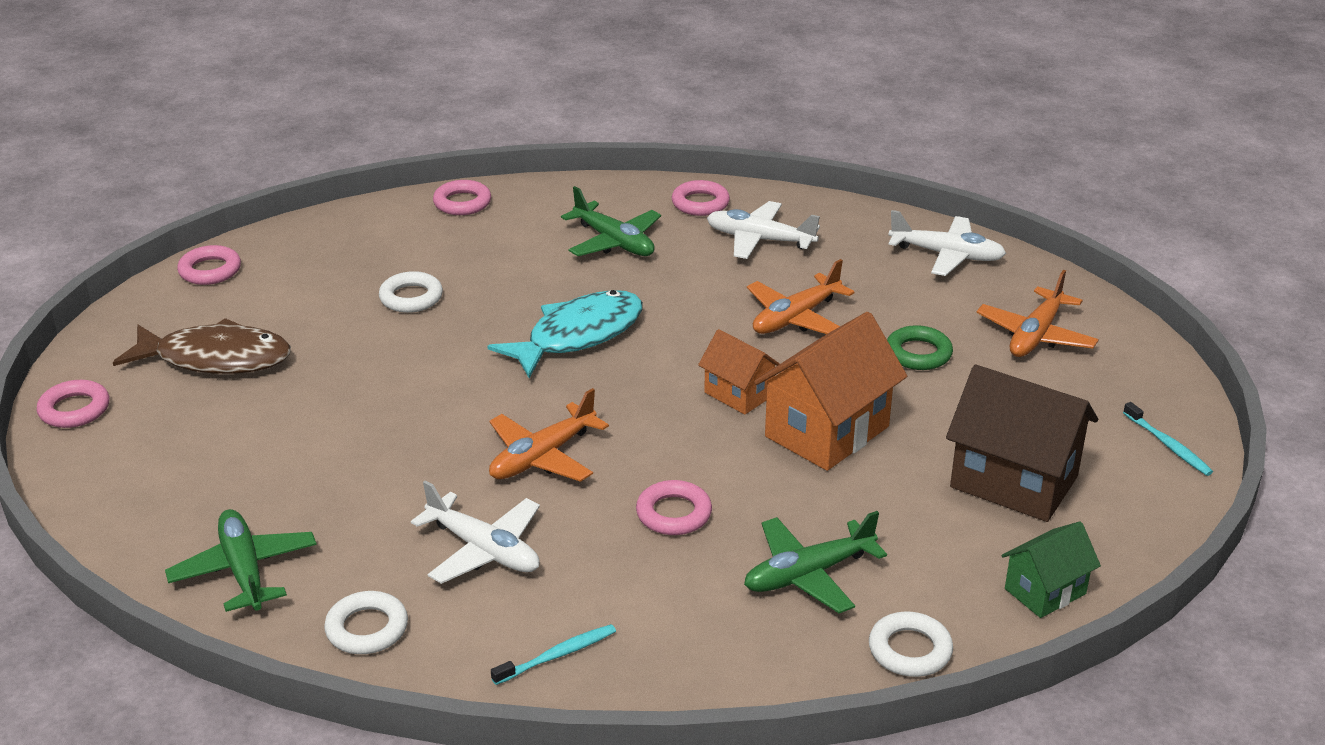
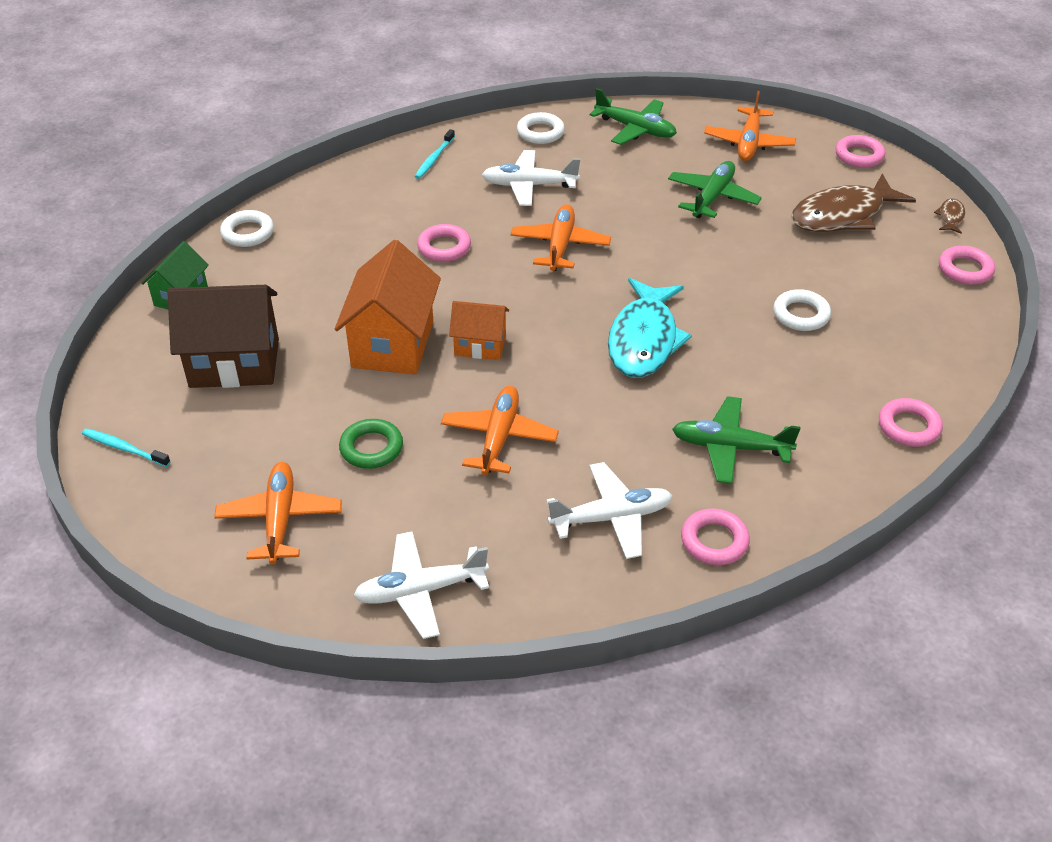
camera: 145 degrees right, 10 degrees up
(126, 313) = (950, 217): none -> brown fish
(153, 482) = (748, 143): none -> orange plane
(808, 574) = (334, 247): green plane -> green plane (712, 197)

